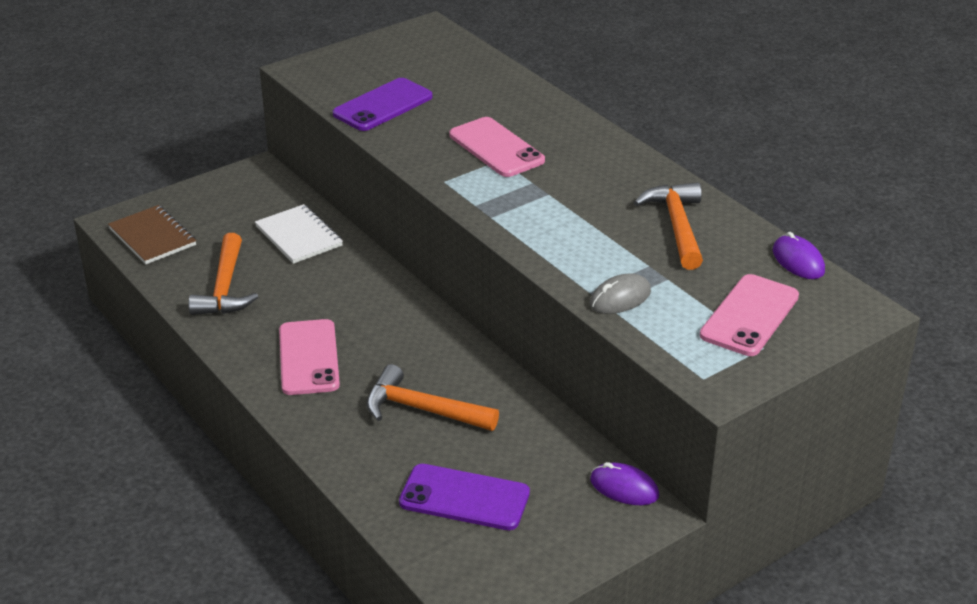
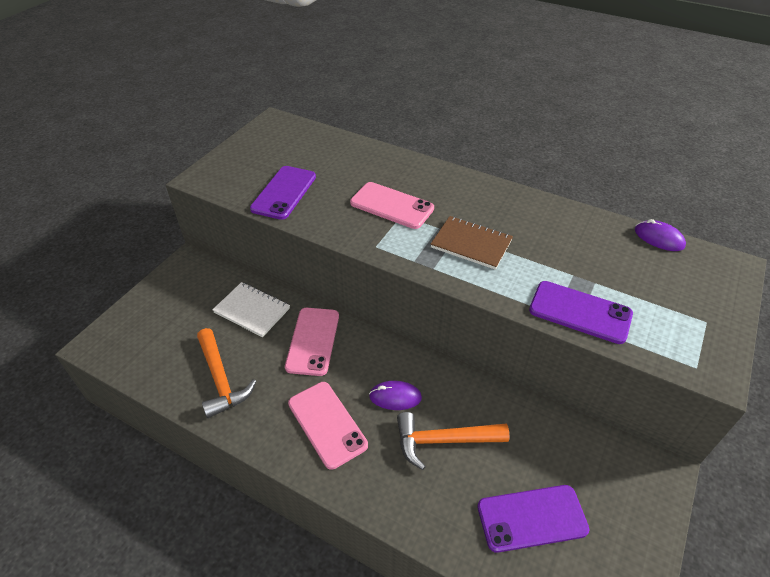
camera: 25 degrees left, 10 degrees up
(152, 237) = (134, 350): brown notebook -> brown notebook (471, 244)
(620, 298) = (580, 312): grey mouse -> purple phone
(624, 488) = (628, 455): purple mouse -> purple mouse (395, 397)
(677, 226) = (562, 234): orange hammer -> none
(749, 316) = (673, 296): pink phone -> pink phone (313, 341)

